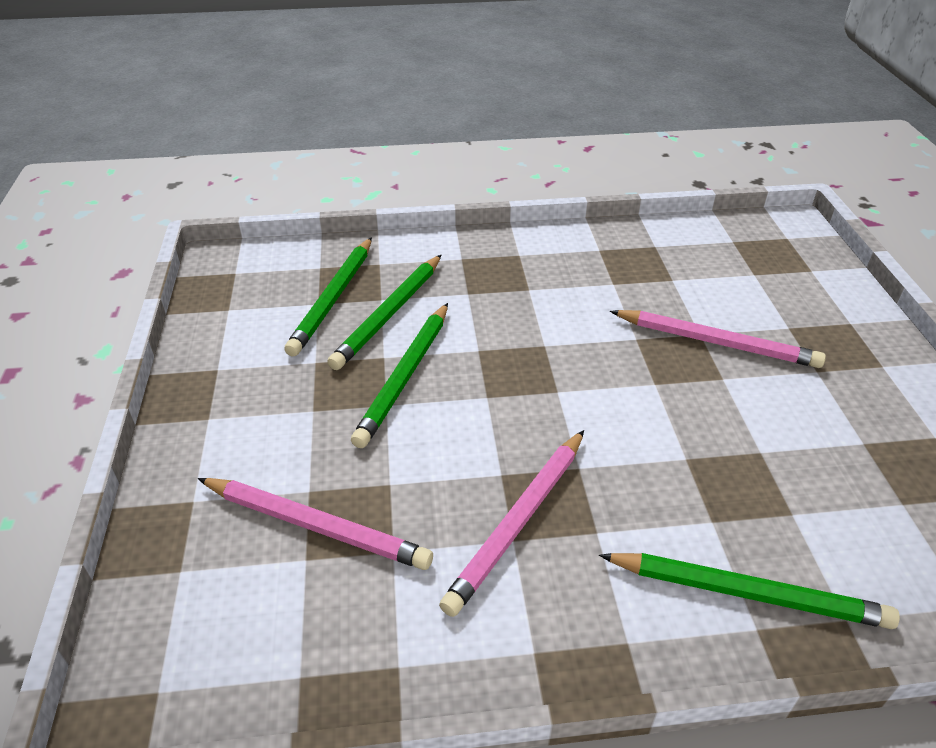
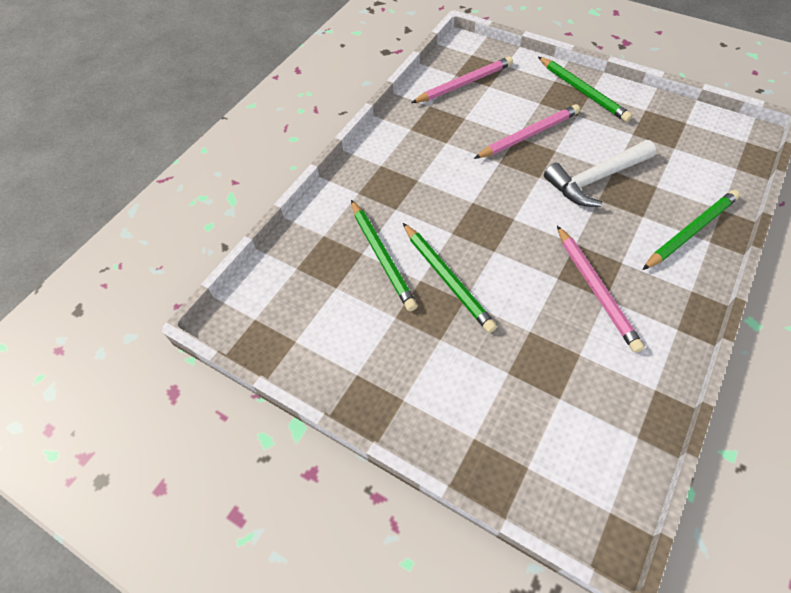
camera: 50 degrees left, 15 degrees up
(316, 526) = (538, 381): pink pencil -> pink pencil (464, 83)
(333, 298) = (339, 277): green pencil -> green pencil (583, 91)
(718, 439) = (595, 179): none -> white hammer

